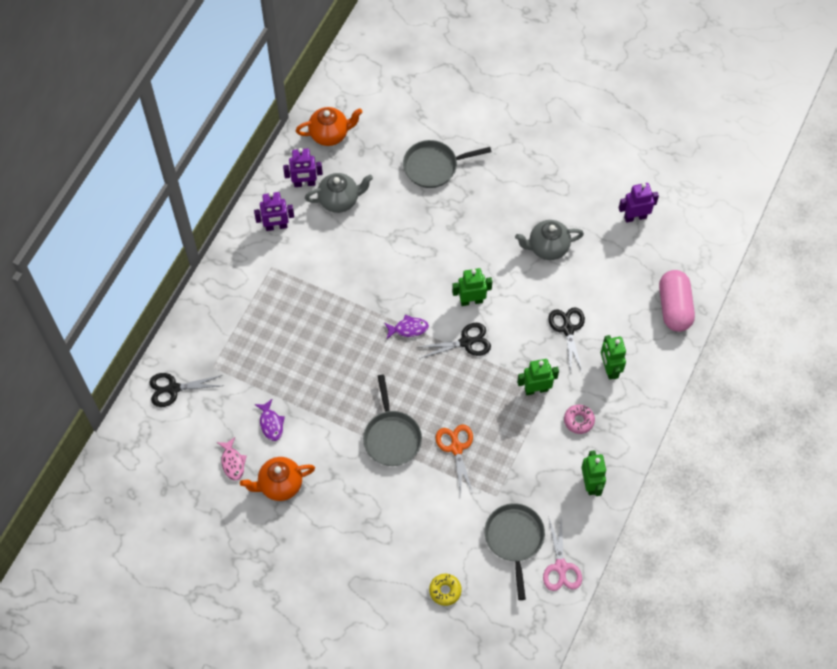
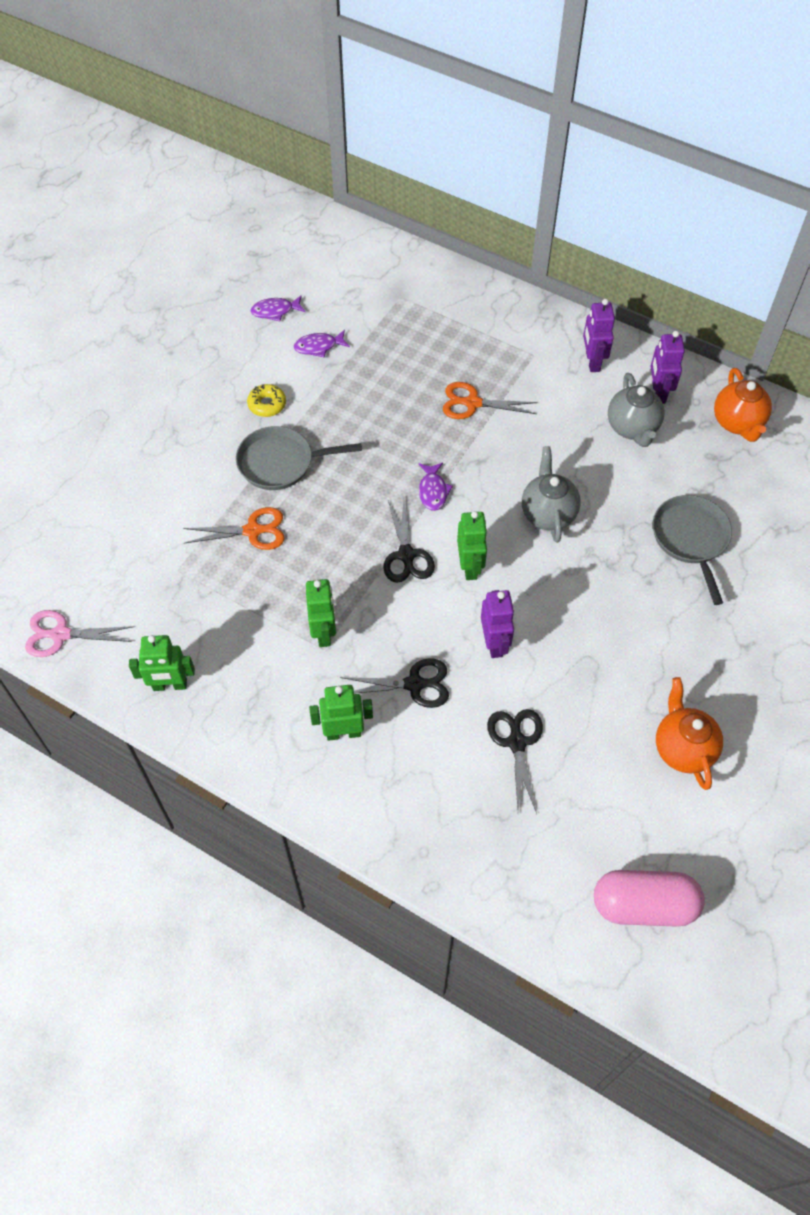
camera: 95 degrees right, 5 degrees down
(173, 389) = (376, 262): black scissors -> black scissors (516, 742)
(232, 462) = (275, 311): pink fish -> purple fish
(280, 485) = (238, 352): orange teapot -> orange teapot (683, 748)
(323, 307) = (472, 403): none -> orange scissors
(445, 591) = (65, 503): yellow donut -> yellow donut (267, 404)
(514, 539) = (112, 585): grey pan -> none
(547, 247) = (553, 672): grey teapot -> grey teapot (548, 514)
(578, 421) = (267, 681): pink donut -> none
(635, 217) = (606, 806): purple robot -> purple robot (494, 643)
(674, 307) = (439, 843): pink capsule -> pink capsule (644, 905)

